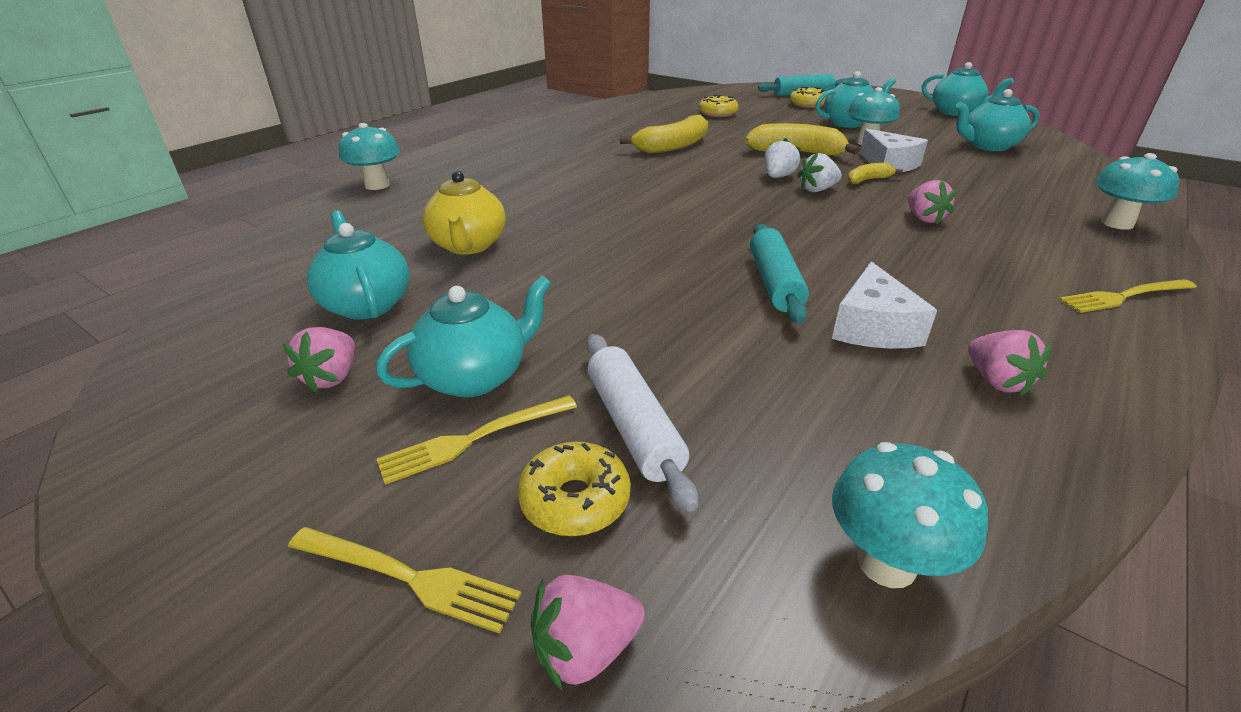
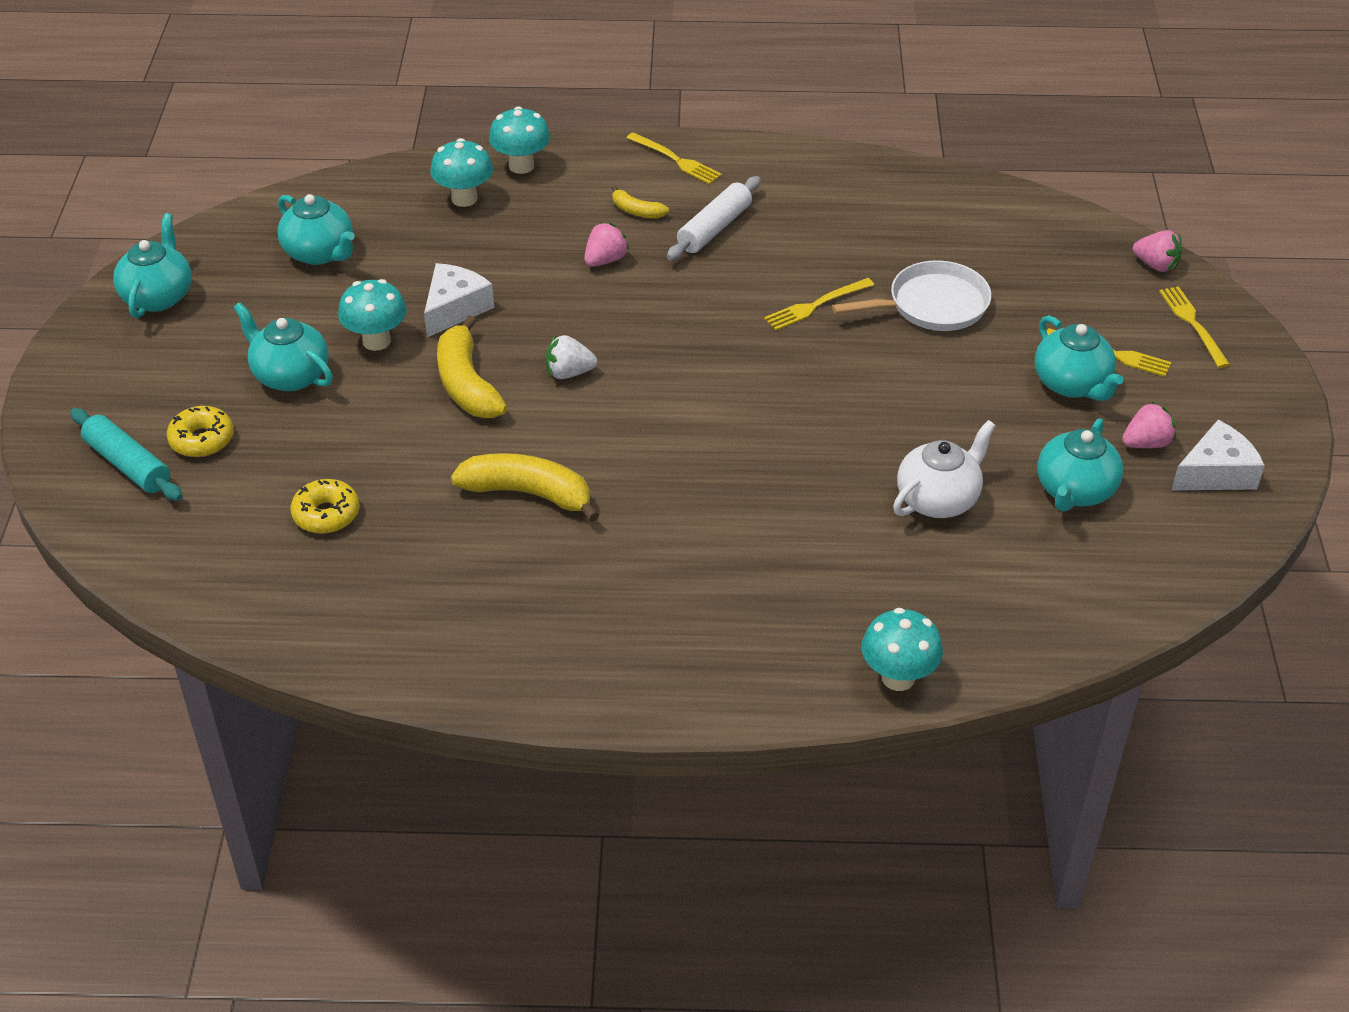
camera: 125 degrees left, 10 degrees up
(468, 245) = (938, 499): yellow teapot -> white teapot
(475, 376) = (1072, 384): turquoise teapot -> turquoise teapot turned 135 degrees counterclockwise
(575, 500) = (1102, 300): yellow donut -> none
(634, 426) = (1035, 304): white rolling pin -> white rolling pin (714, 228)
(710, 347) = (932, 305): none -> white pan
(774, 283) = (815, 305): turquoise rolling pin -> yellow fork
(817, 190) = (586, 336): white strawberry -> none
(868, 180) = (523, 311): yellow banana -> yellow banana (636, 211)
(873, 327) = (833, 249): white cheese -> white cheese (1215, 473)
(886, 563) = (1027, 208): turquoise mushroom -> turquoise mushroom (464, 198)
(996, 381) = (847, 197): pink strawberry -> none

